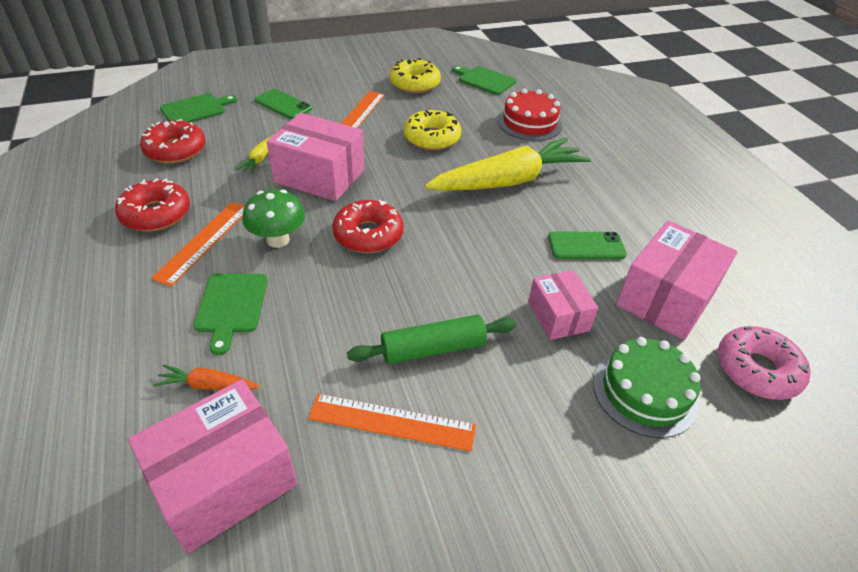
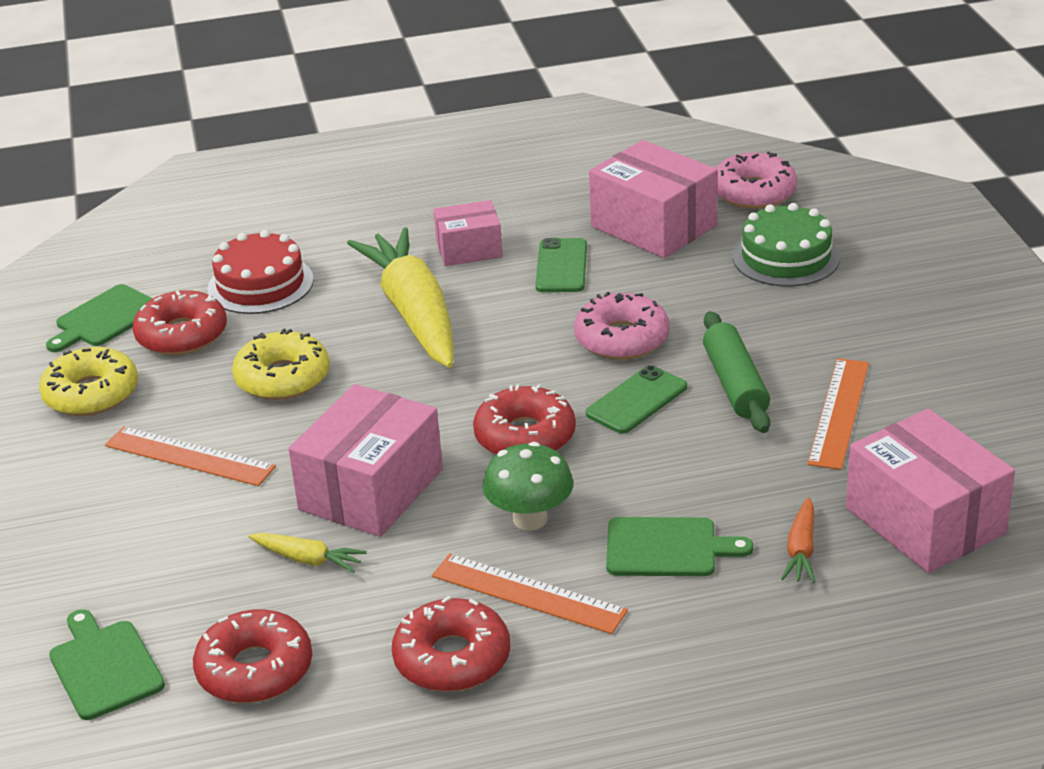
camera: 80 degrees left, 10 degrees down
(283, 104) = (120, 549): green phone -> green phone (636, 400)
(472, 103) = (182, 335): none -> red donut
(491, 280) = (622, 339): none -> pink donut
(558, 316) = (682, 297): pink box -> pink box (469, 249)

